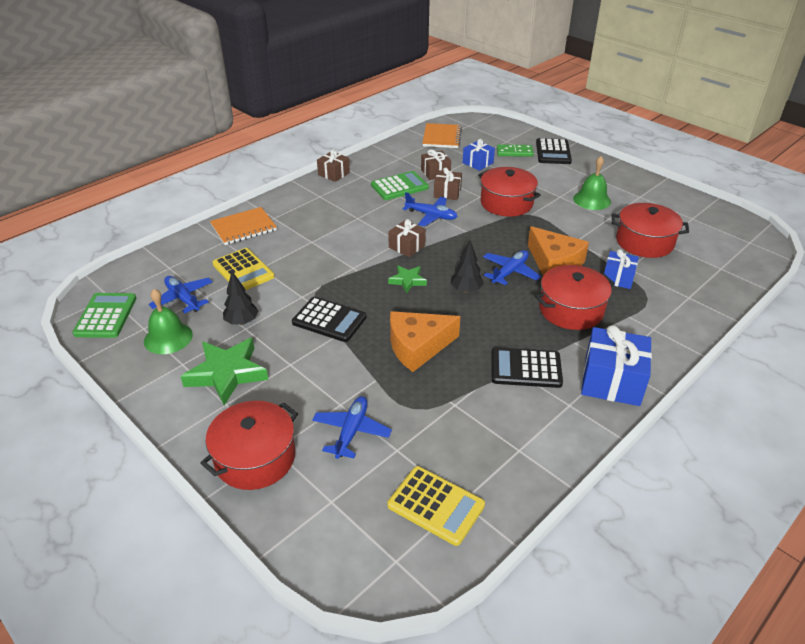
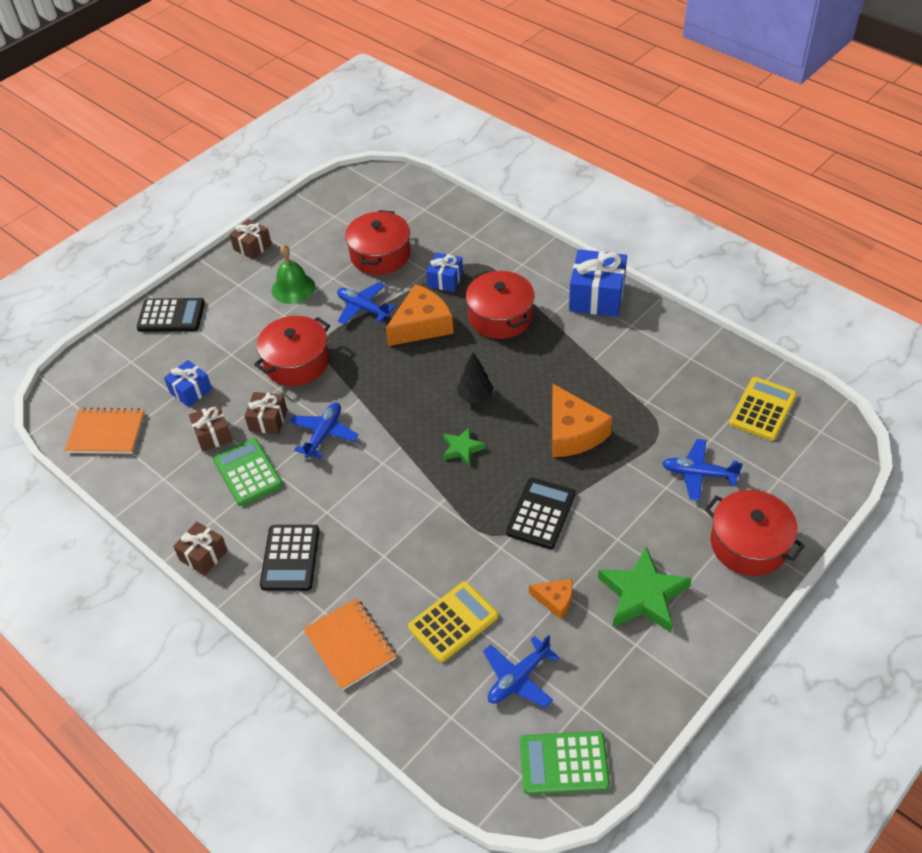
camera: 90 degrees left, 10 degrees up
(168, 338) = (594, 673): green bell -> none
(242, 322) = (555, 600): black tree -> orange cheese
(407, 246) = (393, 454): brown gift -> brown gift (252, 247)
(510, 272) = (440, 361): blue plane -> blue plane (363, 308)
(514, 152) = (166, 353): green domino -> none
(526, 368) = (590, 352): black calculator -> black calculator (290, 558)

